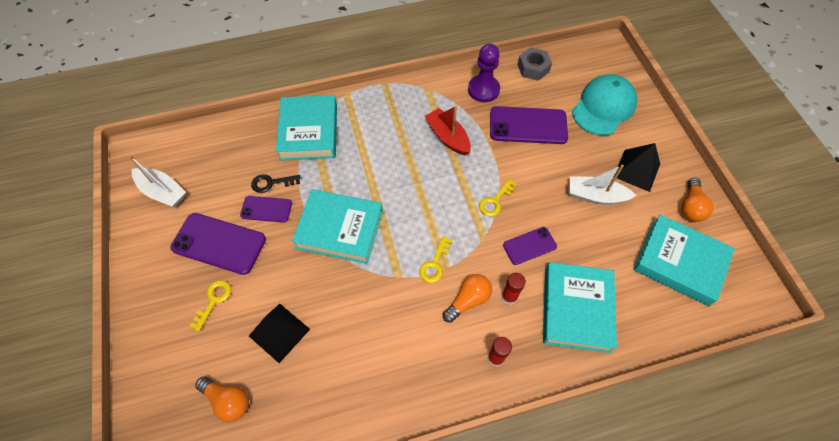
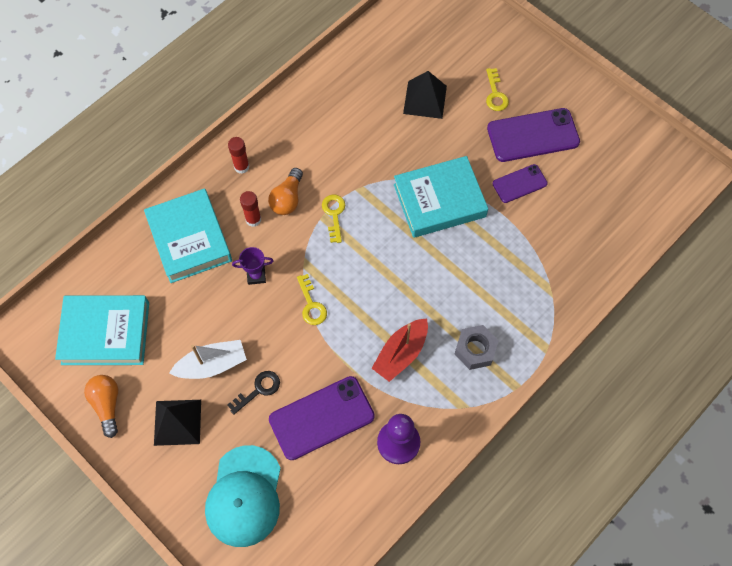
camera: 150 degrees right, 5 degrees up
(162, 192) = (625, 150): white boat -> none
(228, 400) = (425, 43): orange light bulb -> none
(271, 183) = (537, 209): black key -> black key (258, 390)
(309, 132) = (548, 281): turquoise book -> none
(448, 137) = (401, 353): red boat -> red boat turned 105 degrees clockwise
(495, 201) = (311, 304): yellow key -> yellow key turned 150 degrees clockwise
(529, 246) = (256, 275): purple phone -> purple trophy
(533, 68) = (356, 513): grey nut -> grey nut (475, 350)

